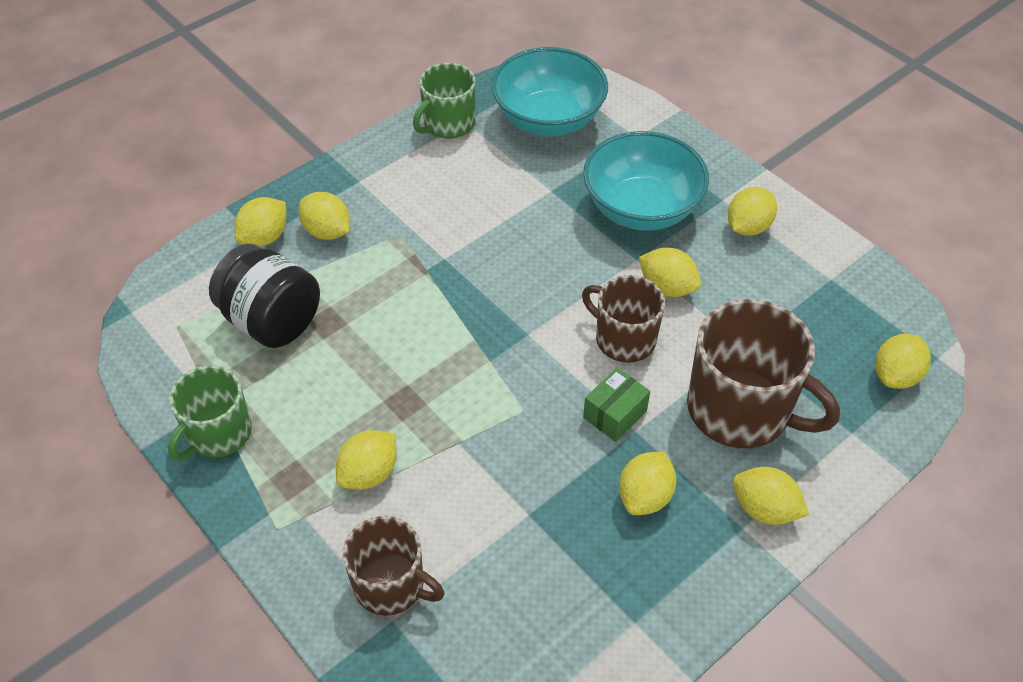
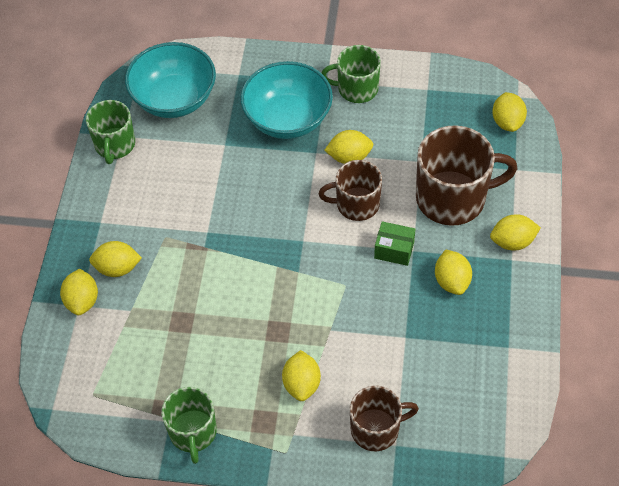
camera: 40 degrees left, 5 degrees up
(272, 321) = (148, 346): black jar -> none
(615, 414) = (394, 250): green box -> green box turned 75 degrees counterclockwise
(748, 227) = (356, 89): yellow lemon -> green mug

